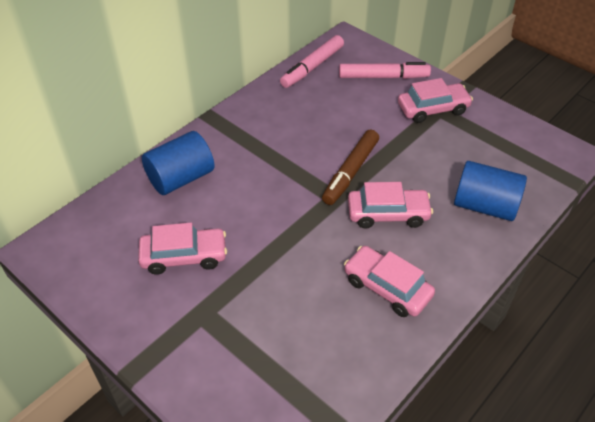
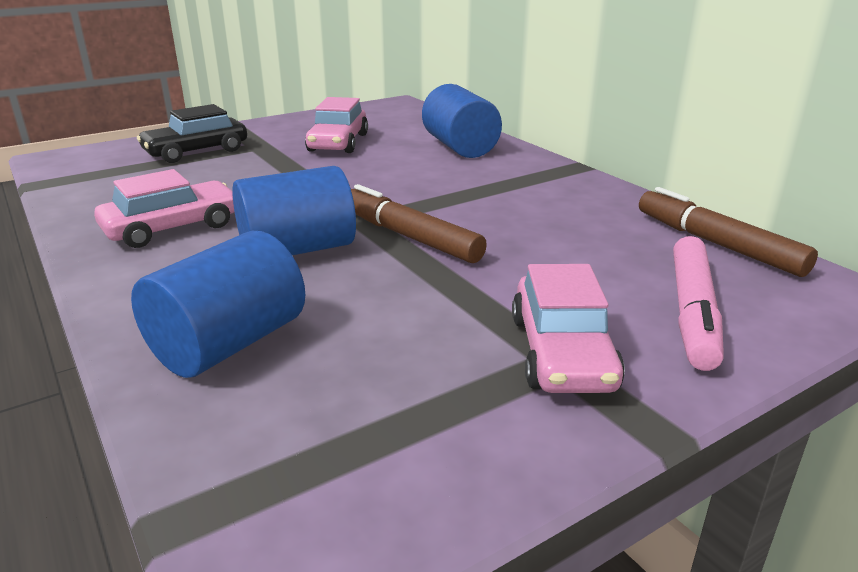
camera: 105 degrees right, 20 degrees down
(232, 354) = (196, 151): none -> black car
(312, 67) = (716, 244): pink marker -> brown marker
(388, 214) = (297, 250): pink car -> blue cylinder

